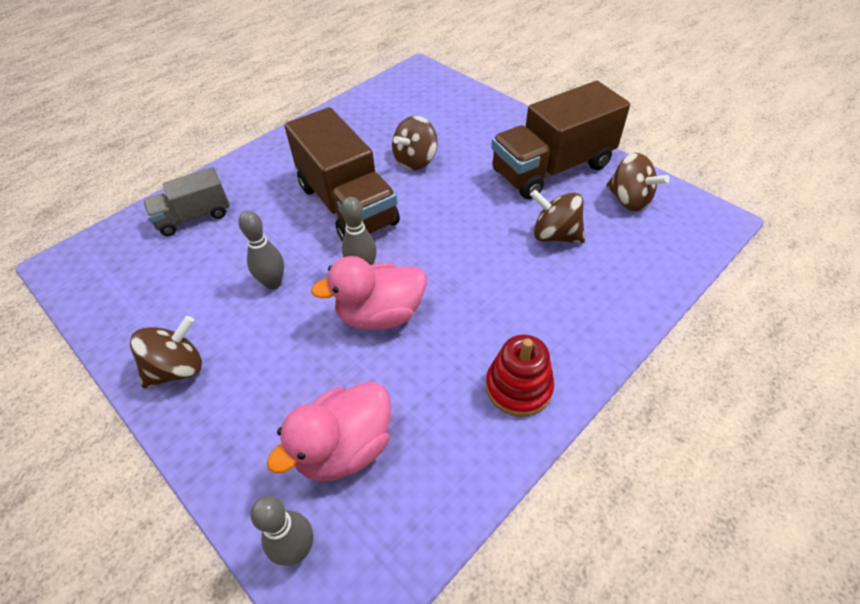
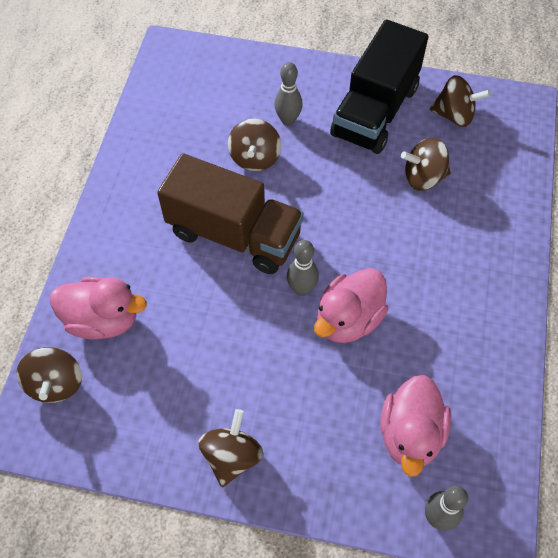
camera: 35 degrees left, 10 degrees up
(118, 242) = (56, 383): none -> brown spinning top
(194, 217) = (103, 319): grey truck -> pink duck
(273, 283) = (239, 341): grey bowling pin -> grey bowling pin (288, 120)
(518, 387) = (488, 319): red stacking toy -> none
(552, 168) = (375, 111): brown truck -> black truck

